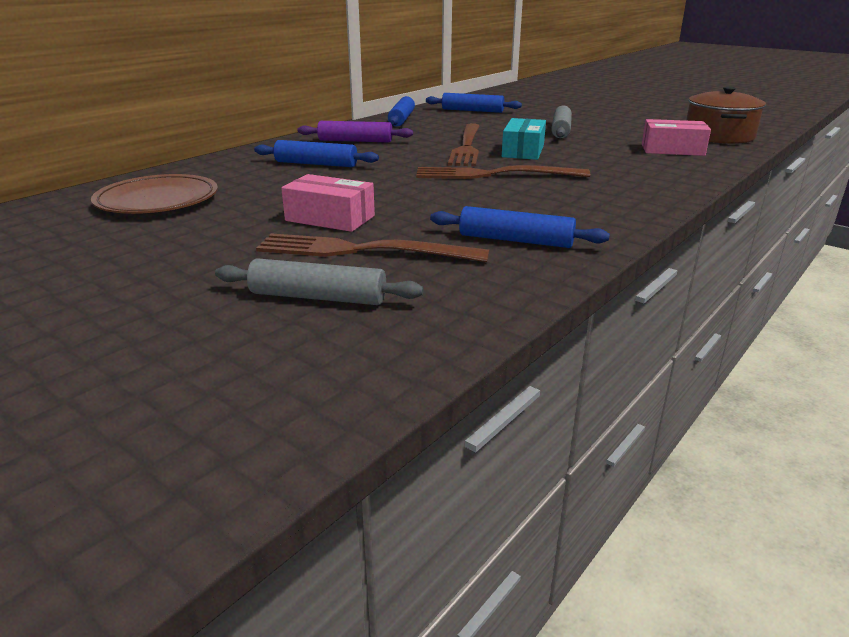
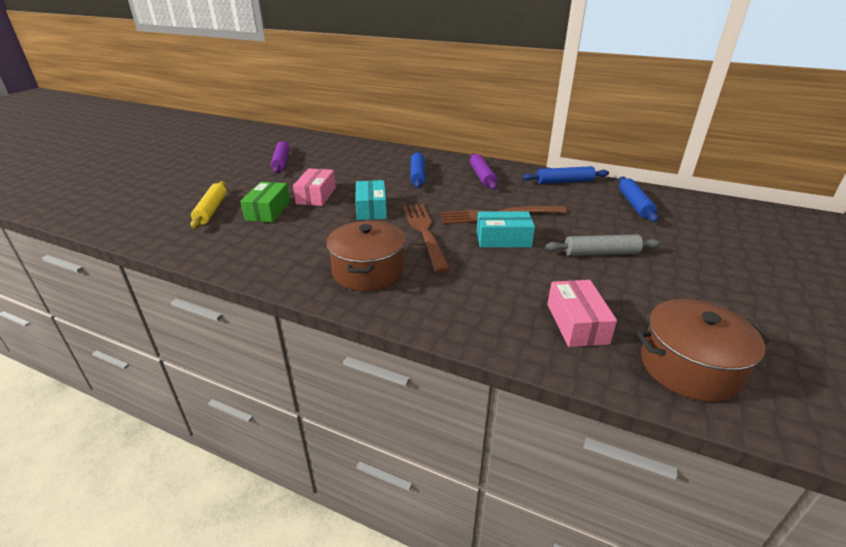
camera: 75 degrees right, 5 degrees up
(130, 239) = (281, 162): none -> purple rolling pin
(157, 200) = (335, 155): brown plate -> none
(318, 297) = (211, 210): grey rolling pin -> yellow rolling pin
(362, 250) = (268, 211): brown fork -> green box
(408, 191) = (371, 209): none -> turquoise box
(515, 240) = (285, 251): blue rolling pin -> none
(579, 202) = (368, 271): none -> brown pot

